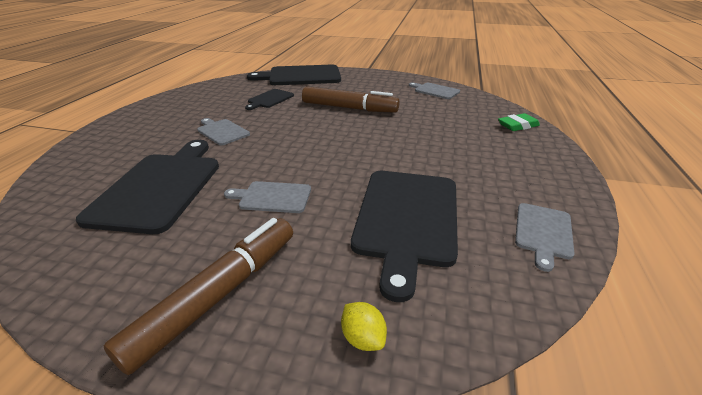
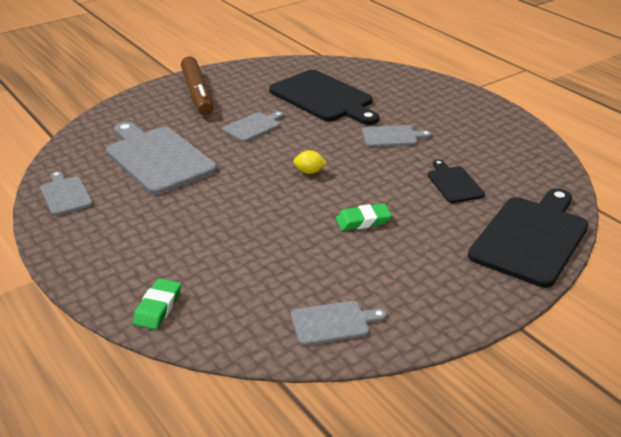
camera: 130 degrees right, 0 degrees up
(348, 108) = (363, 221): brown marker -> green eraser
(363, 338) = (120, 113): yellow lemon -> yellow lemon (309, 172)
(407, 219) = (157, 158): black cutting board -> grey cutting board

